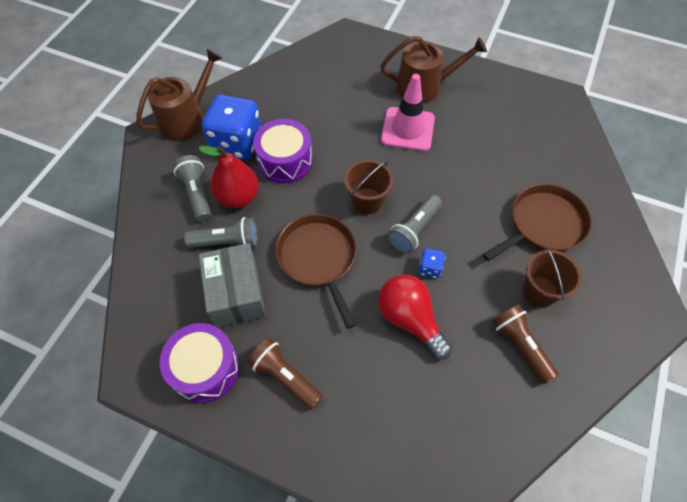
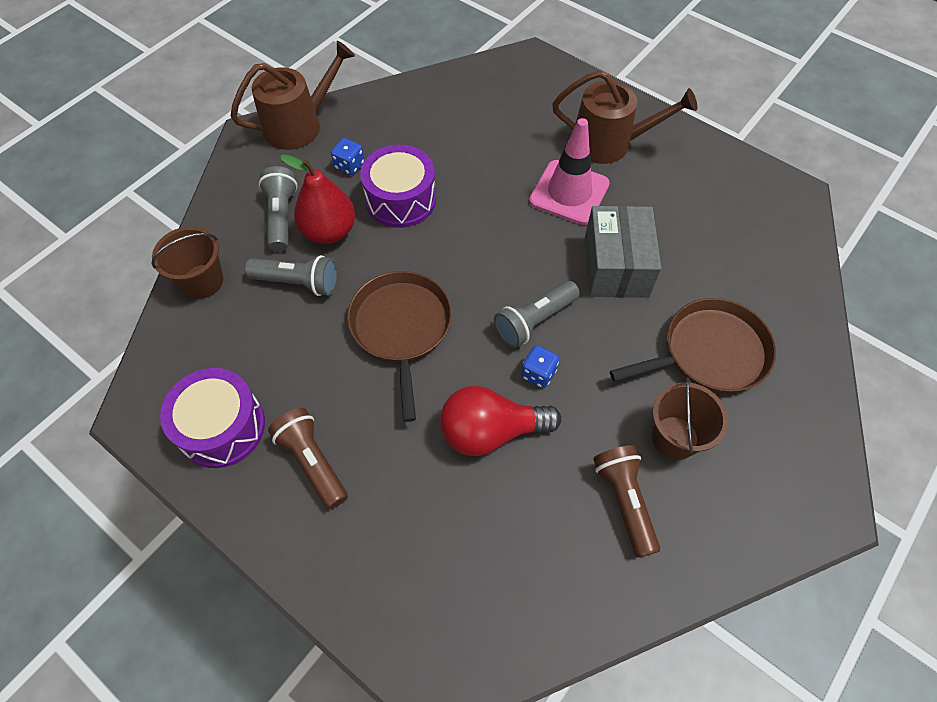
camera: 15 degrees right, 0 degrees up
(236, 143) = (349, 165): blue dice -> blue dice, size x0.43
(236, 294) = (288, 348): grey box -> grey box (616, 266)
(367, 201) = (486, 271): brown bucket -> brown bucket (202, 281)
(410, 320) = (491, 431): red light bulb -> red light bulb turned 75 degrees counterclockwise

